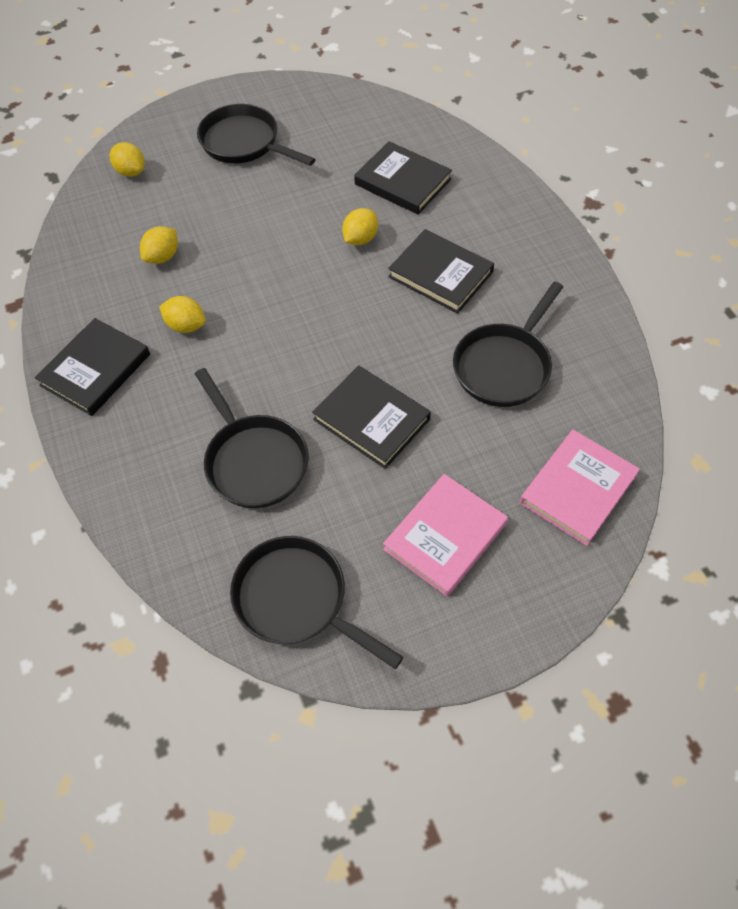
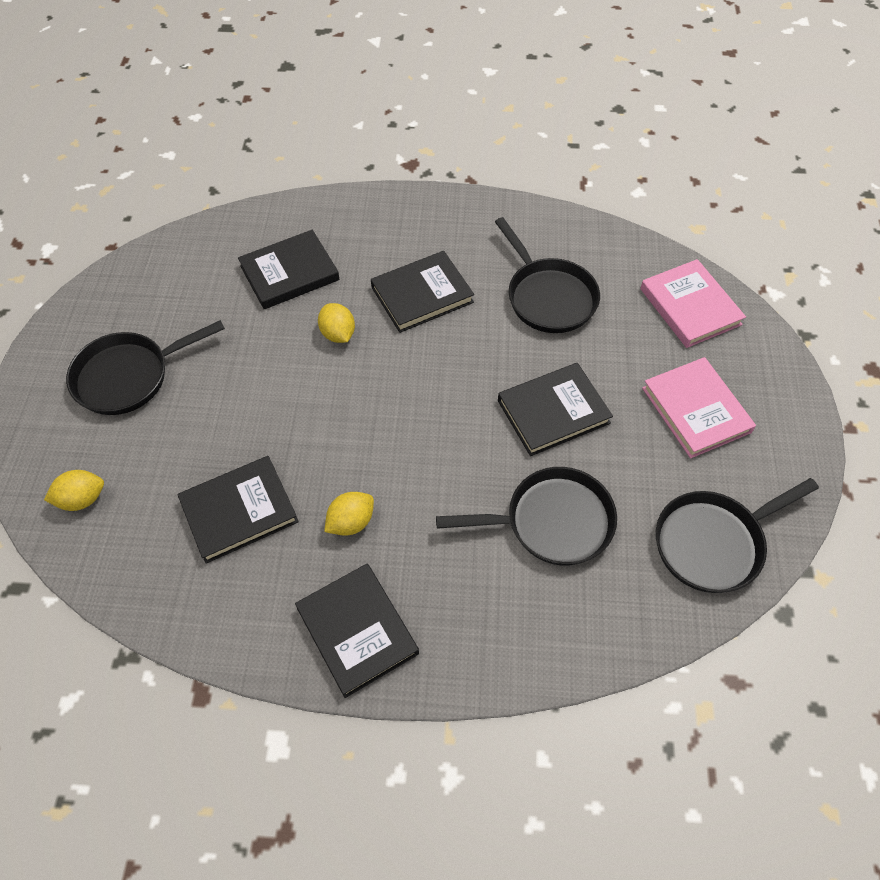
camera: 65 degrees left, 0 degrees up
(163, 257) = (239, 511): yellow lemon -> black book

